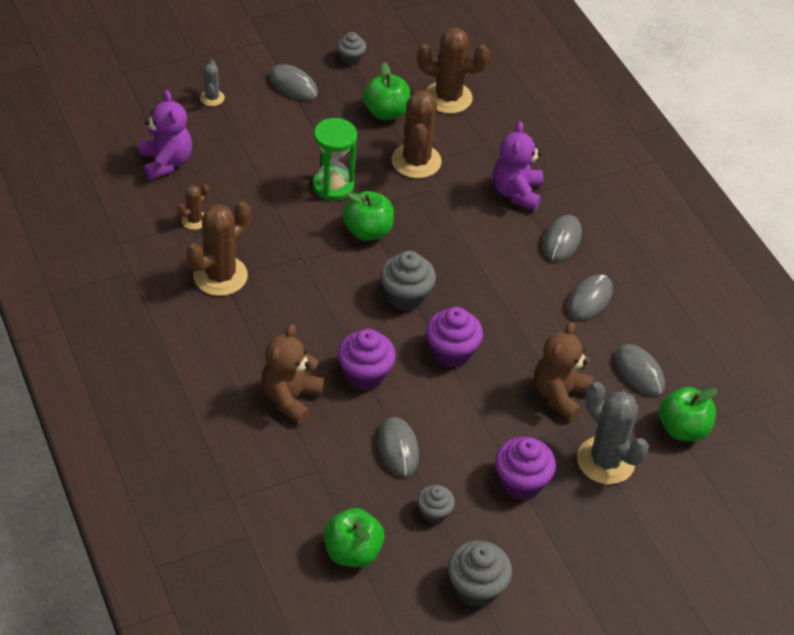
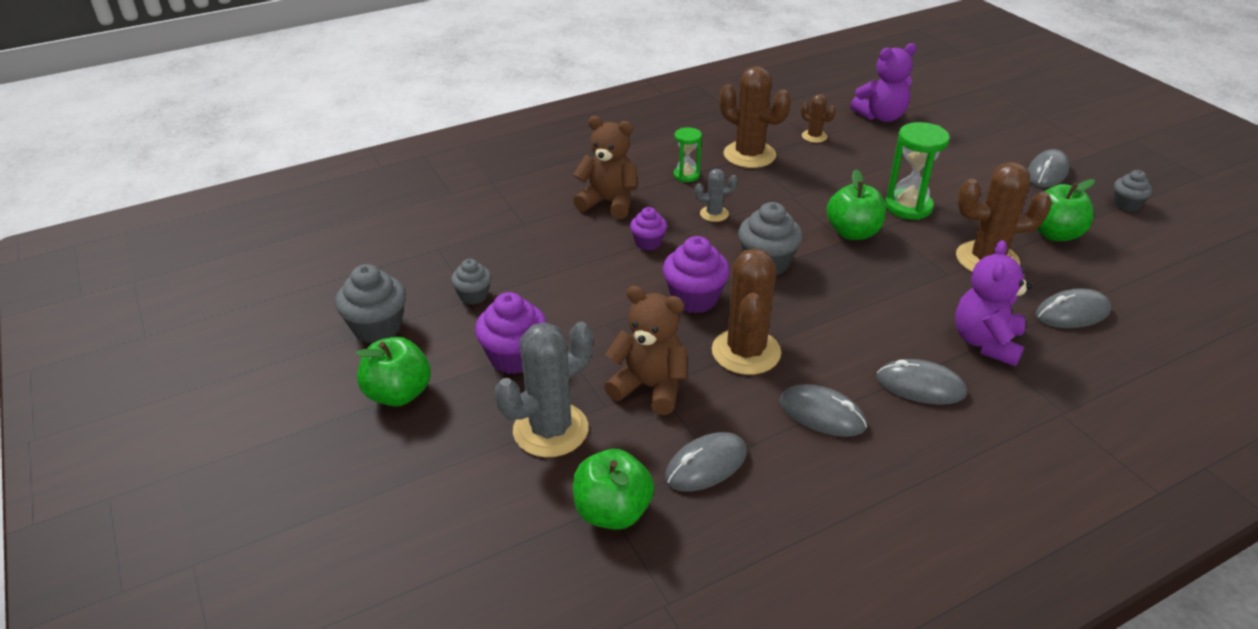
camera: 90 degrees right, 10 degrees down
(212, 98) = (988, 130): grey cactus -> grey cactus (714, 214)
(250, 331) = (686, 175): none -> green hourglass
(352, 552) = (429, 248): green apple -> green apple (399, 394)
(365, 374) = (648, 243): purple cupcake -> purple cupcake, size x0.61
(398, 448) = (554, 269): grey mouse -> grey mouse (1072, 313)
(448, 98) = (1122, 279): brown cactus -> brown cactus (746, 352)
(516, 192) = (986, 342): purple teddy bear -> purple teddy bear turned 75 degrees counterclockwise

